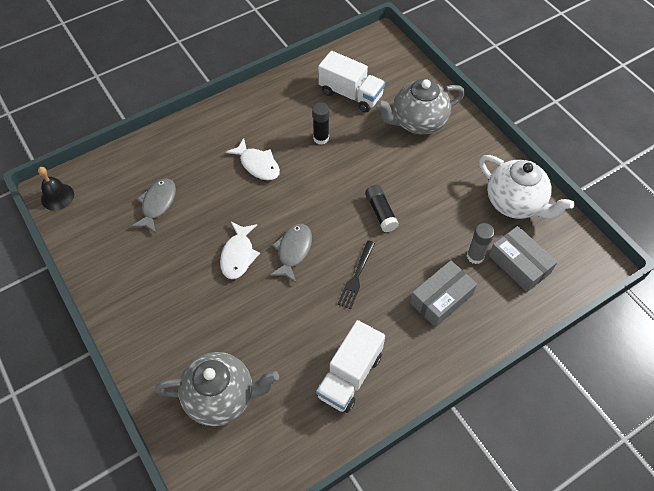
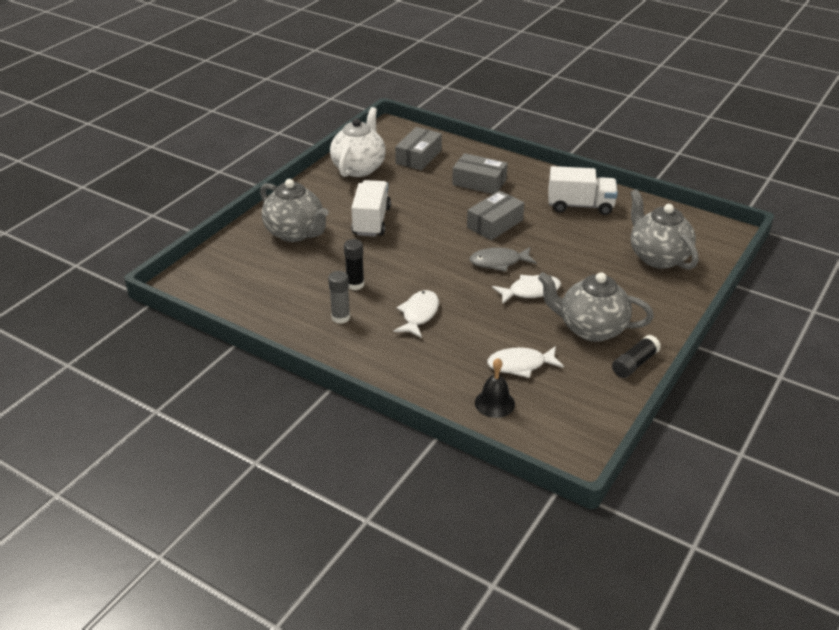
camera: 115 degrees left, 20 degrees down
(57, 196) = (575, 449): black bell -> black bell (494, 403)
(157, 204) = (520, 365): grey fish -> white fish
(163, 275) = (591, 329): none -> grey teapot
(350, 94) = (280, 282): white truck -> white truck (371, 221)
(356, 277) = (495, 224): black fork -> grey box
(381, 212) = (420, 228): black glue stick -> black glue stick (634, 364)
(475, 256) = (427, 175): grey glue stick -> grey glue stick (340, 317)

